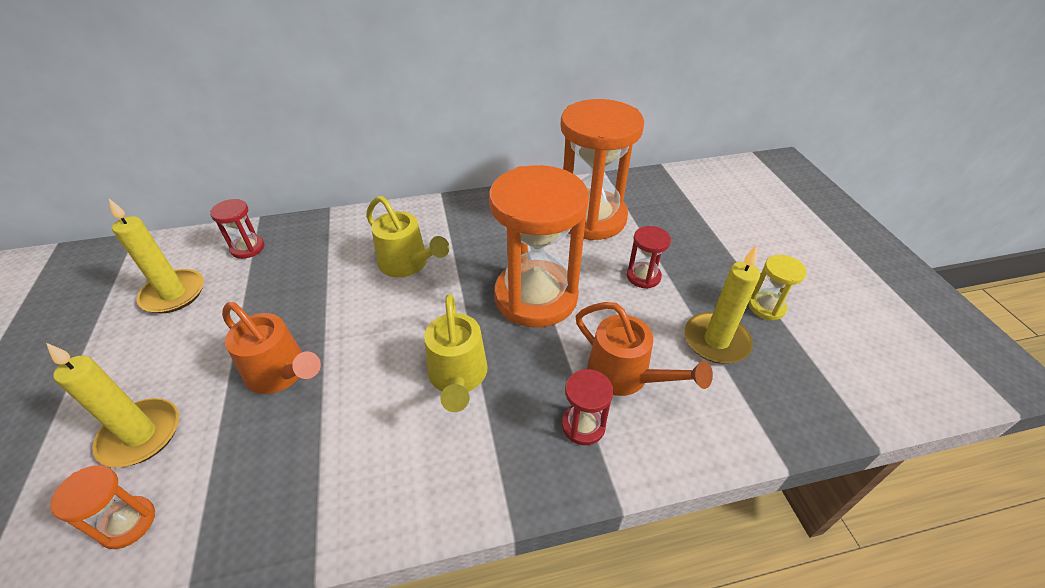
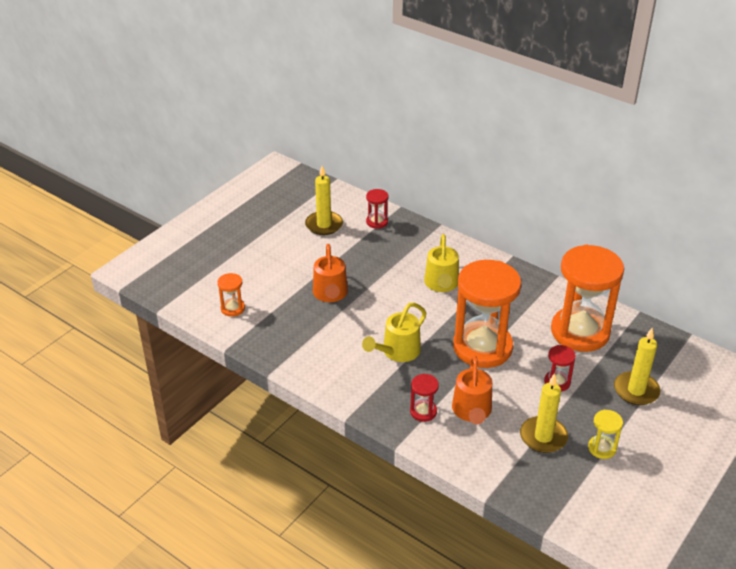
camera: 50 degrees right, 5 degrees down
(141, 435) = (261, 280): yellow candle -> yellow candle (636, 390)

